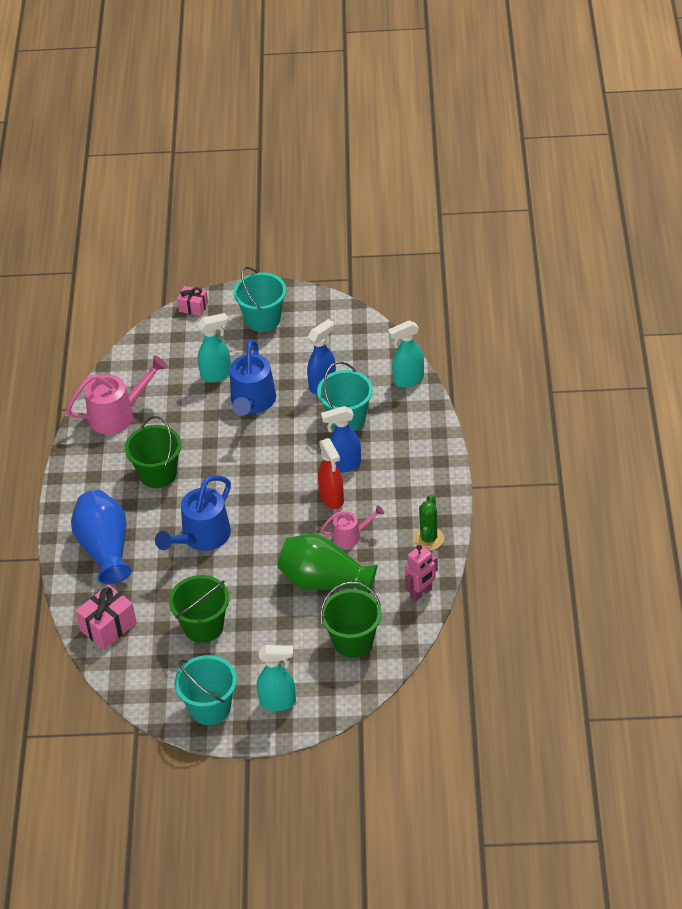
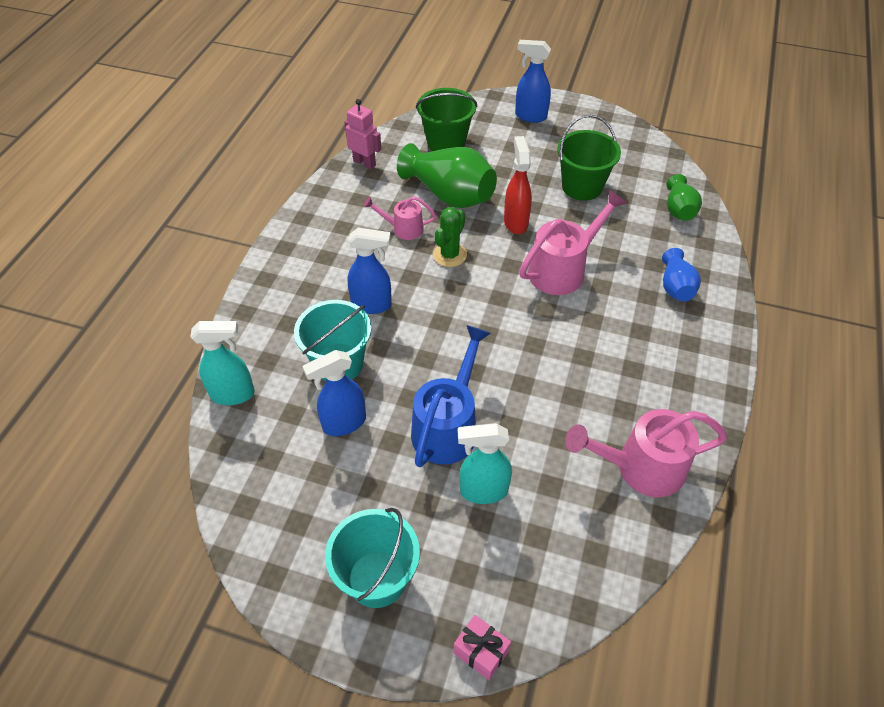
camera: 165 degrees left, 5 degrees up
(105, 548) = (675, 287): blue vase -> blue vase, size x0.55
(108, 626) = (679, 210): pink gift -> green vase
(158, 474) = (599, 360): green bucket -> none
(201, 538) = (563, 269): blue watering can -> pink watering can
(210, 708) = (591, 126): turquoise bucket -> none
(278, 702) = (530, 116): turquoise spray bottle -> blue spray bottle
(332, 499) = (404, 271): red spray bottle -> red spray bottle (515, 222)
(421, 593) = (364, 163): pink robot -> pink robot turned 60 degrees clockwise
(428, 539) = (328, 205): green cactus -> green cactus (449, 255)

